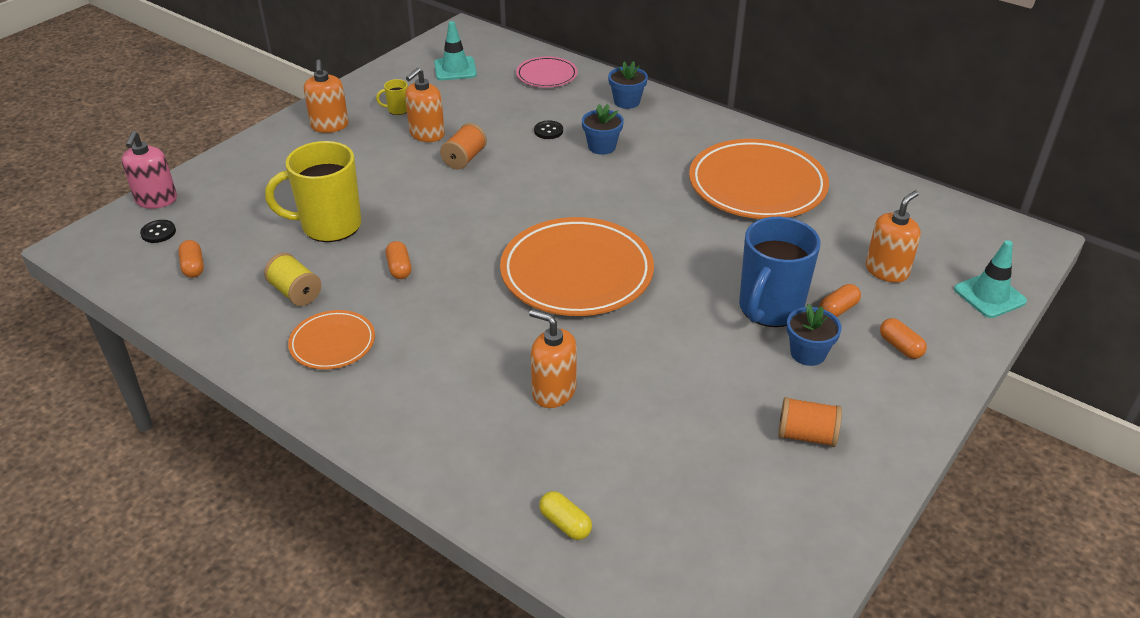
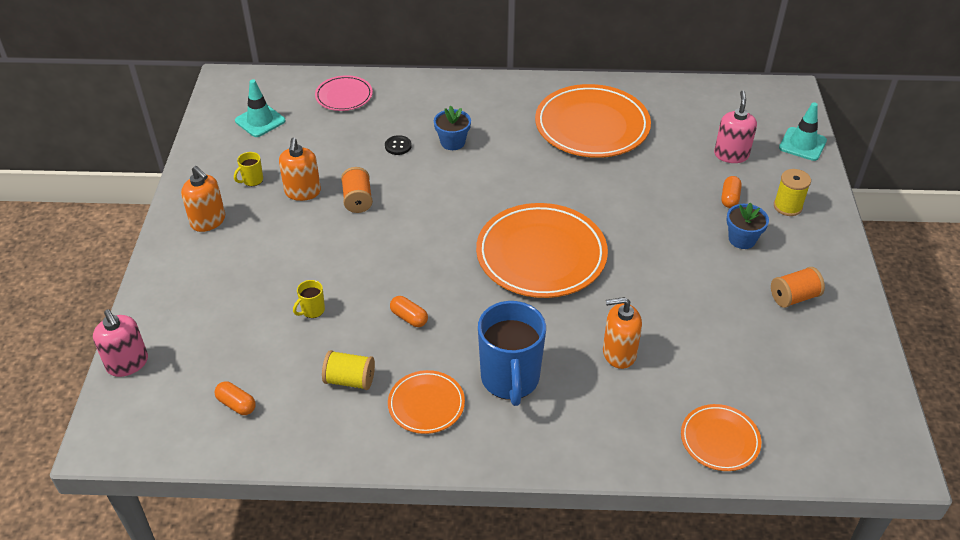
camera: 35 degrees left, 5 degrees up
(158, 232) = (167, 391): black button -> none
(329, 226) = (312, 310): yellow mug -> yellow mug, size x0.41
(565, 524) = (719, 440): yellow capsule -> orange plate
(626, 102) = (431, 94): blue flower pot -> none
(769, 309) = (690, 219): blue mug -> blue mug (510, 379)
(886, 270) = (731, 155): orange soap dispenser -> pink soap dispenser
(900, 347) = (787, 206): orange capsule -> yellow spool

